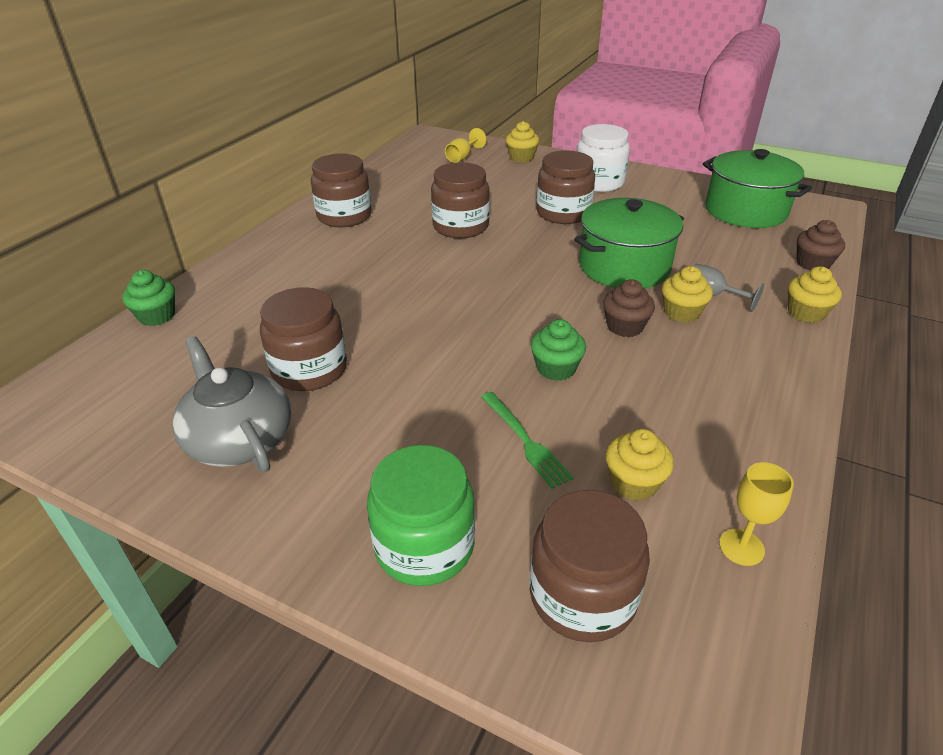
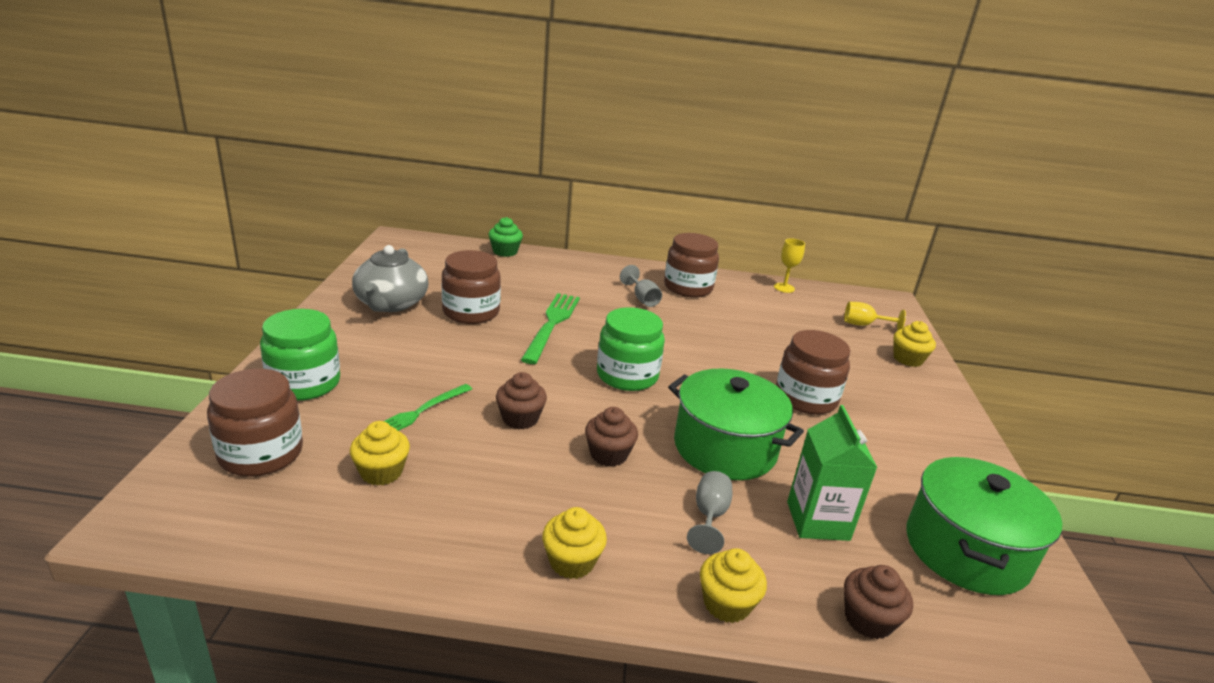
camera: 65 degrees right, 10 degrees down
(239, 439) = (391, 303): grey teapot -> grey teapot turned 150 degrees clockwise
(351, 247) = (642, 299): none -> grey goblet
(374, 314) = (552, 324): none -> green fork
(460, 226) = (720, 343): brown jar -> none
(498, 289) = (627, 375): none -> green jar
(556, 368) = (520, 418): green cupcake -> brown cupcake
(599, 182) = (907, 417): white jar -> none
(681, 312) = (659, 493): yellow cupcake -> yellow cupcake (572, 561)
(717, 253) = (818, 521): none -> green carton
(741, 547) = (313, 537): yellow goblet -> yellow goblet (784, 288)

